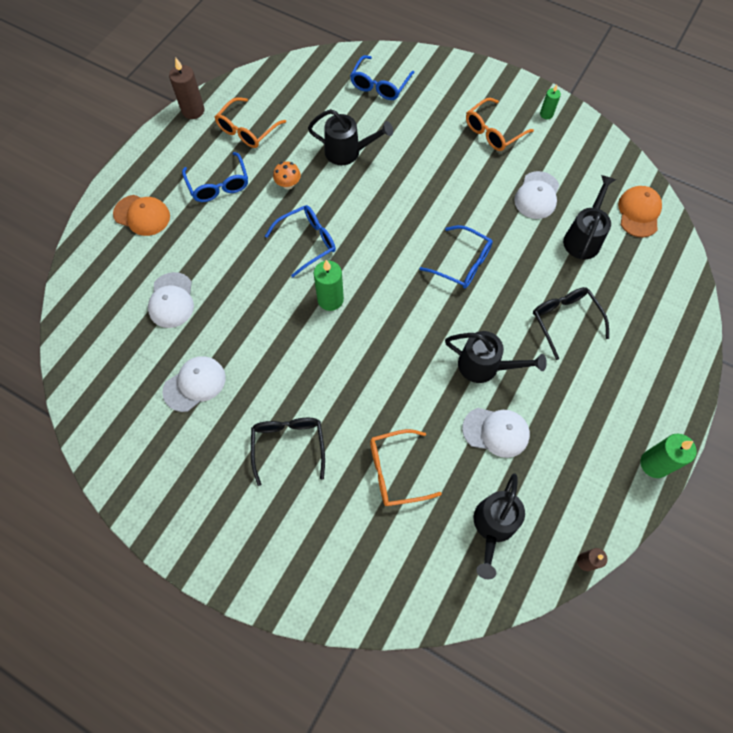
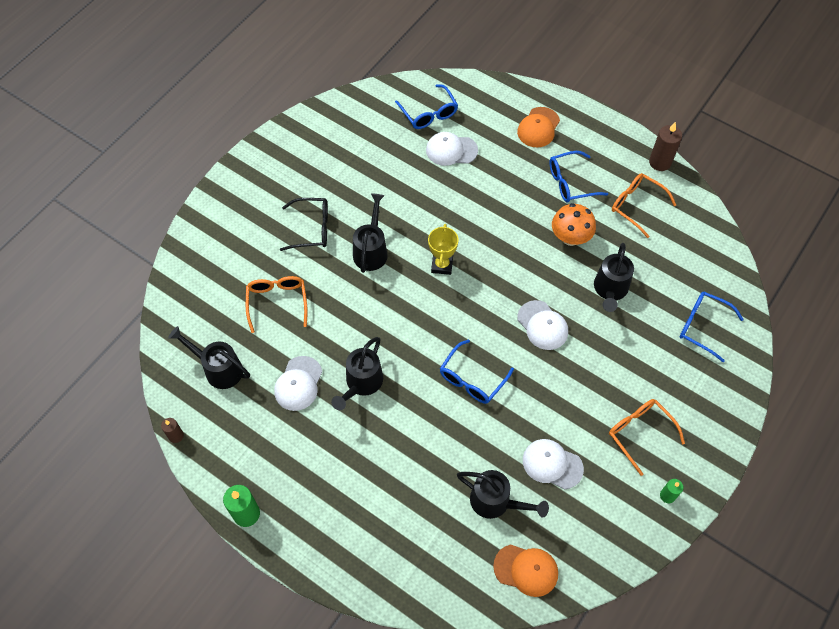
camera: 95 degrees right, 5 degrees down
(195, 384) = (373, 167): white cap -> white cap (542, 325)
(288, 184) = (570, 237): orange mushroom -> orange mushroom, size x1.66
(307, 242) = (504, 250): blue glasses -> blue glasses (429, 113)
(315, 374) = (371, 250): none -> black watering can
(330, 299) = (442, 265): green candle -> yellow trophy
(564, 320) = (401, 463): black glasses -> none

